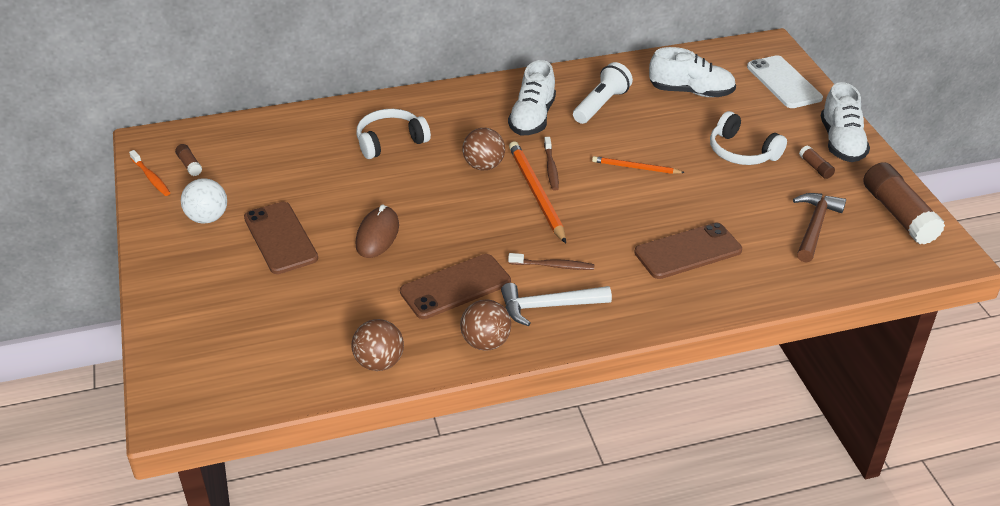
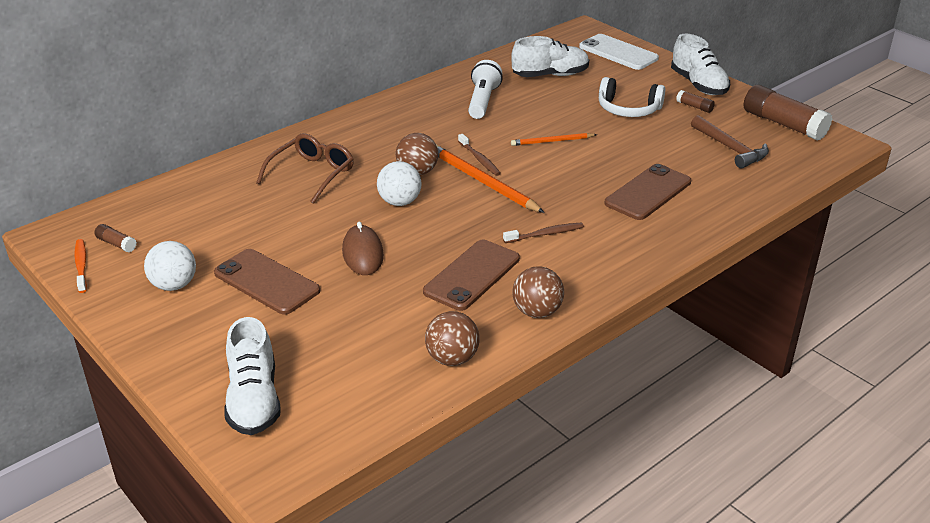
camera: 25 degrees left, 5 degrees down
(151, 177) = (81, 266): orange toothbrush -> orange toothbrush turned 135 degrees counterclockwise
(390, 141) = (312, 174): white headphones -> brown glasses
(446, 192) = (399, 202): none -> white ball
(532, 118) = (430, 125): white shoe -> white shoe (254, 400)
(549, 306) = (568, 267): white hammer -> none
(815, 226) = (730, 148): brown hammer -> brown hammer turned 150 degrees clockwise

